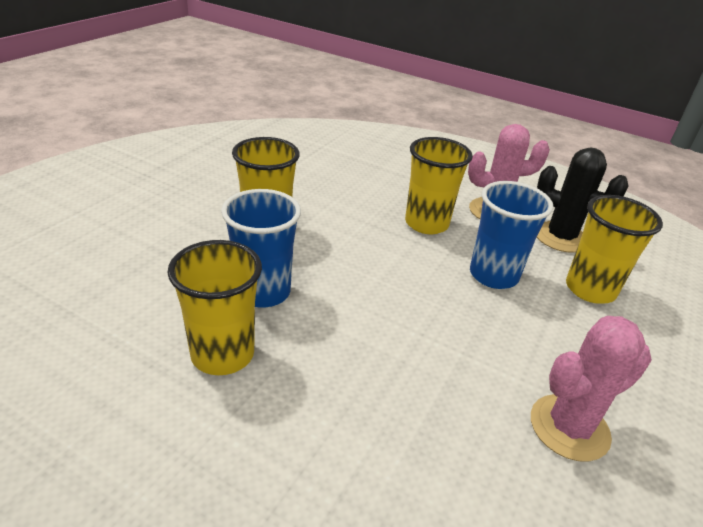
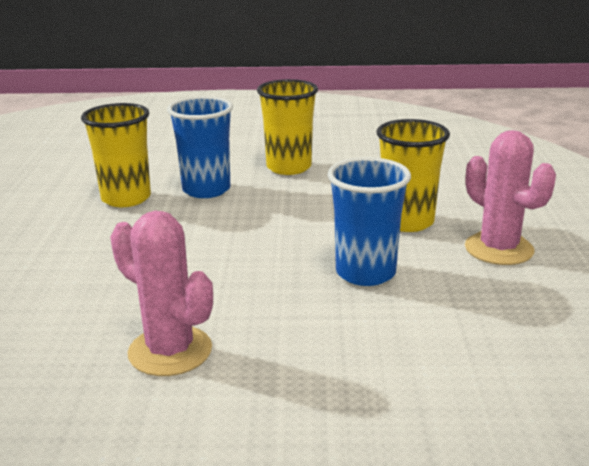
camera: 65 degrees right, 10 degrees down
(560, 237) = (514, 299): black cactus -> none
(590, 289) = (424, 335): yellow cup -> none

